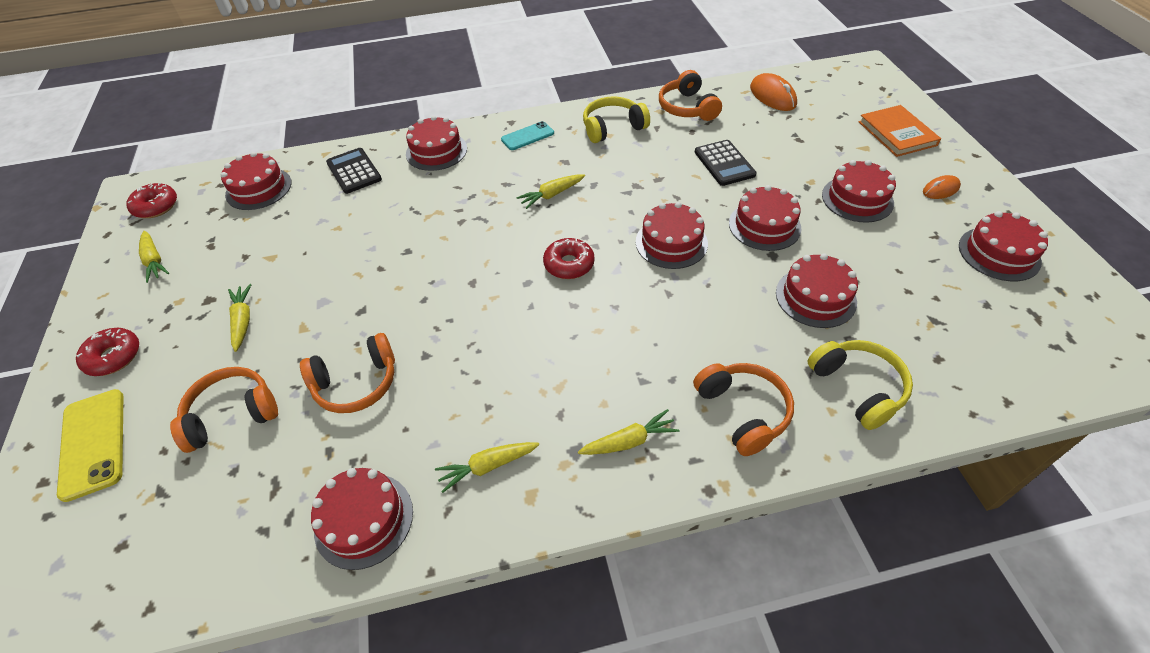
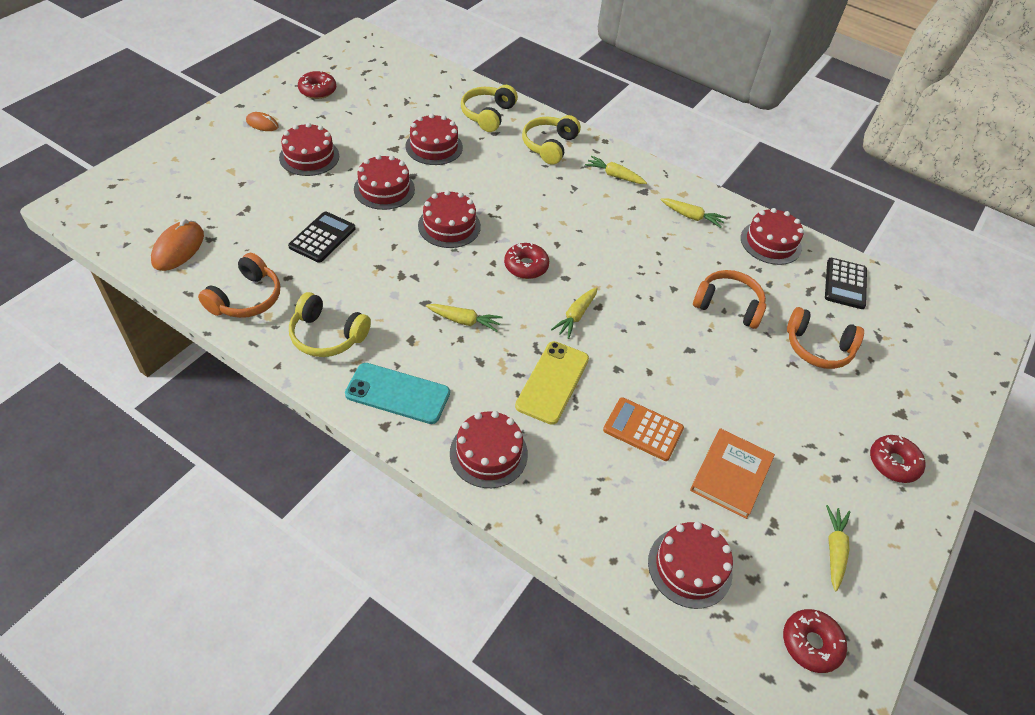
camera: 140 degrees left, 0 degrees up
(93, 443) = (918, 400): yellow phone -> yellow phone (552, 382)
(243, 321) = (780, 413): yellow carrot -> yellow carrot (575, 316)
(350, 230) = (643, 429): none -> orange calculator
(354, 171) = (583, 501): black calculator -> black calculator (845, 284)
(527, 136) = (398, 393): turquoise phone -> turquoise phone, size x1.56
(743, 412) = (549, 146): orange headphones -> yellow headphones
(897, 133) = (193, 159): orange book -> orange book (731, 474)
(999, 253) = (317, 90): red cake -> red donut

